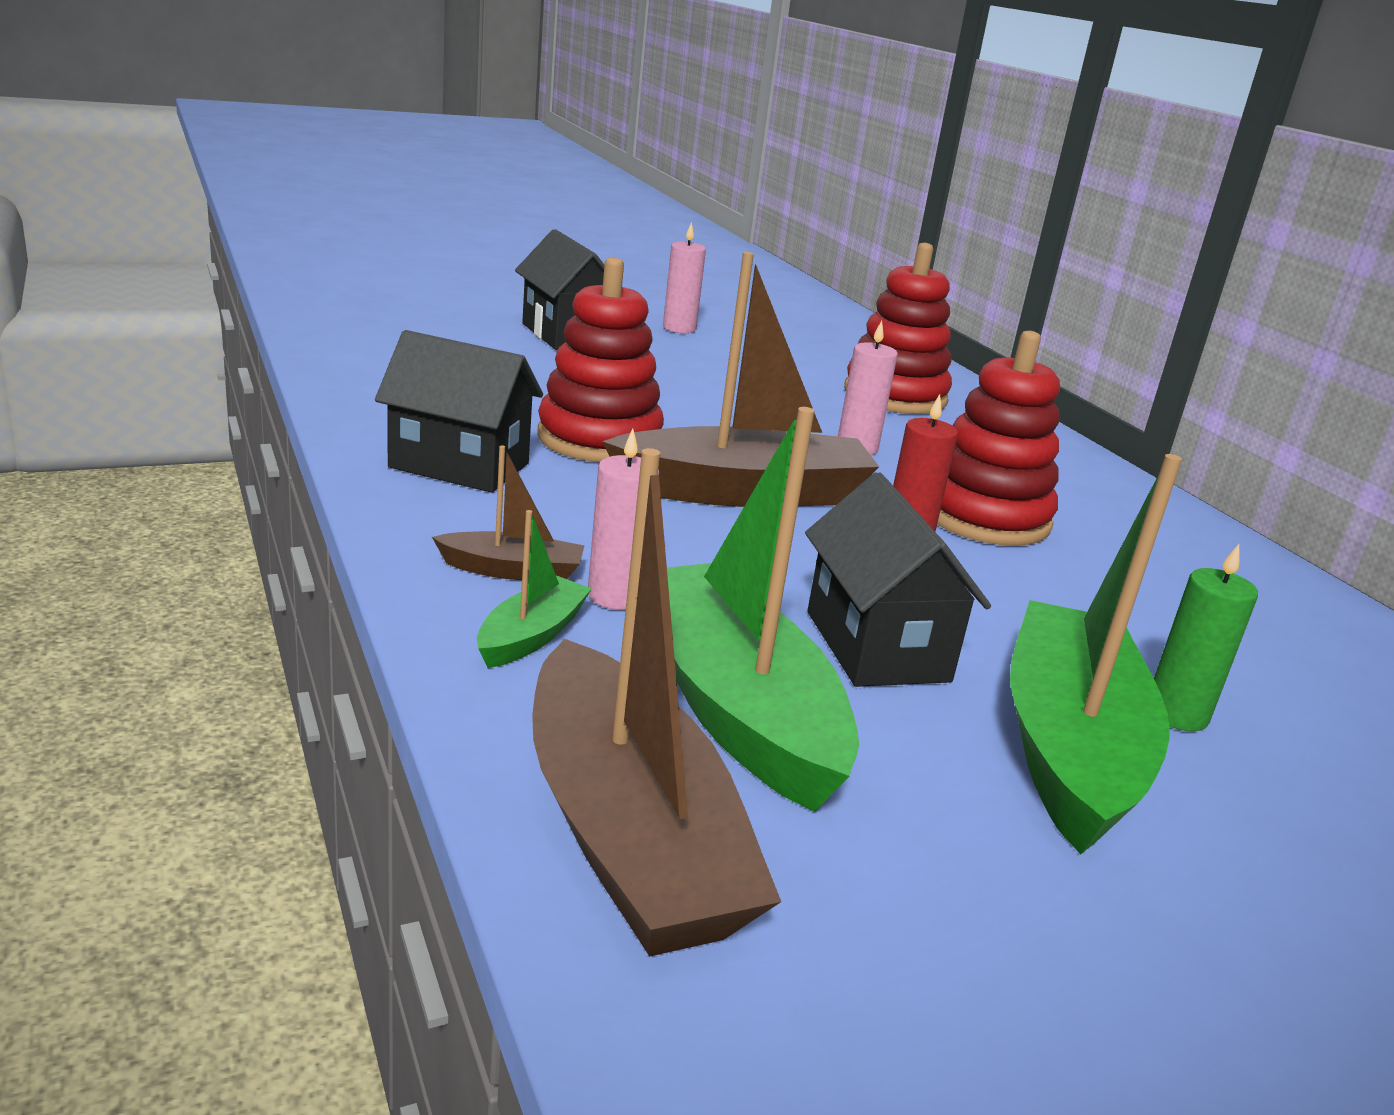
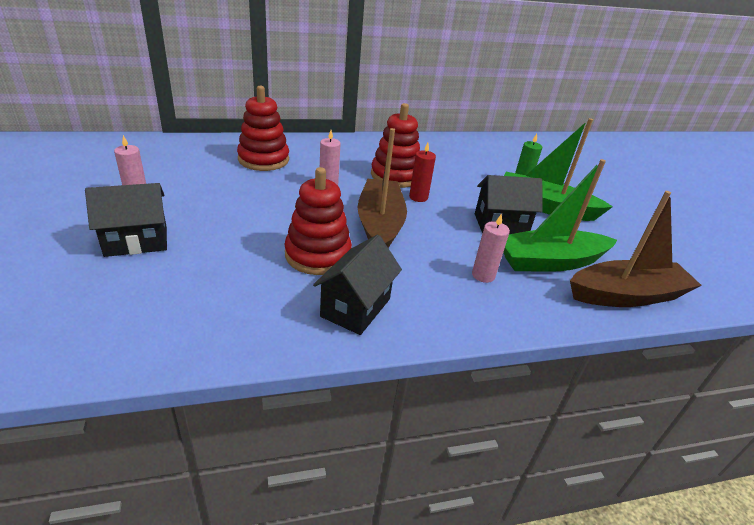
camera: 80 degrees left, 10 degrees up
(513, 570) = (469, 301): brown boat -> none
(531, 636) = (521, 302): green boat -> none

